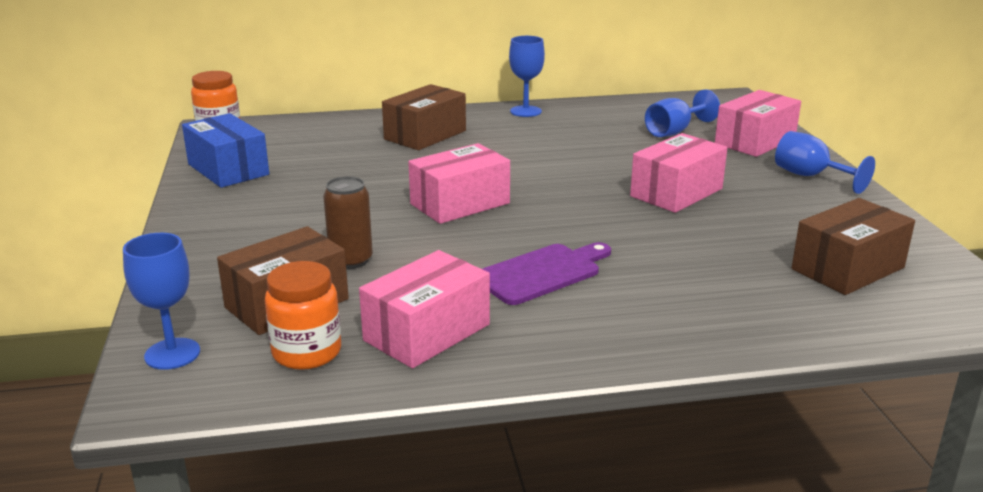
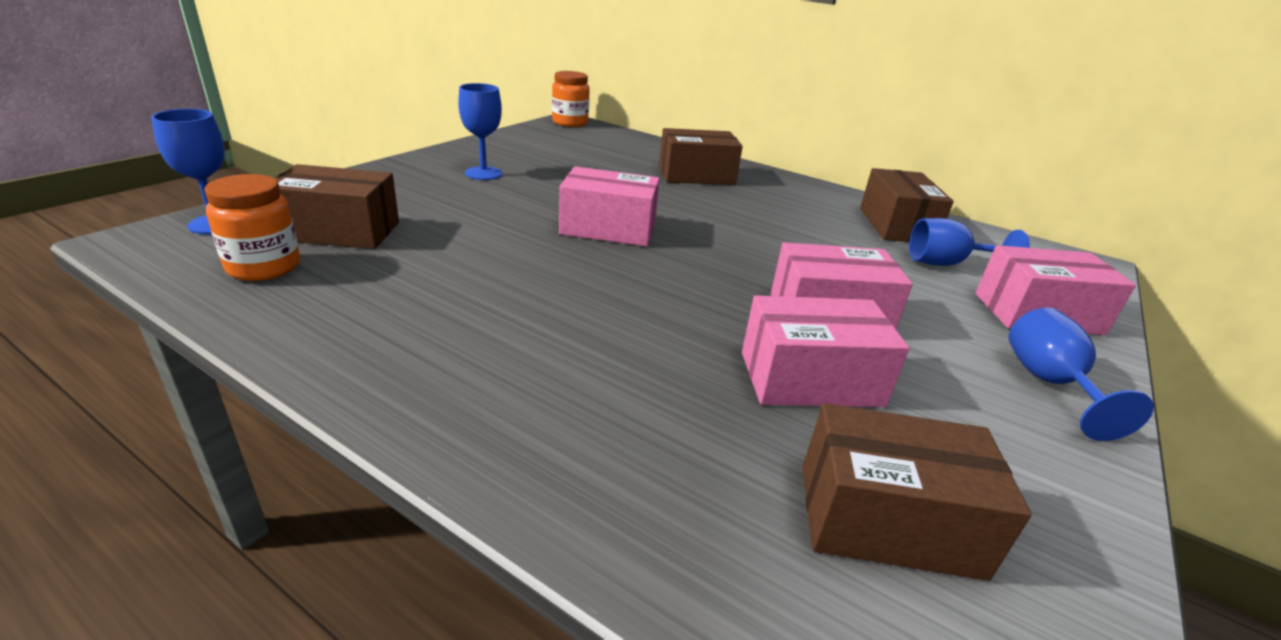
camera: 40 degrees right, 5 degrees up
(228, 169) = (518, 144): blue box -> none
(351, 260) = (442, 226): brown can -> none
(427, 332) = (354, 301): pink box -> pink box (810, 379)
(525, 111) = (820, 191): blue goblet -> blue goblet (483, 173)
(542, 273) = (541, 311): purple cutting board -> none
(609, 117) = (896, 225): none -> brown box

